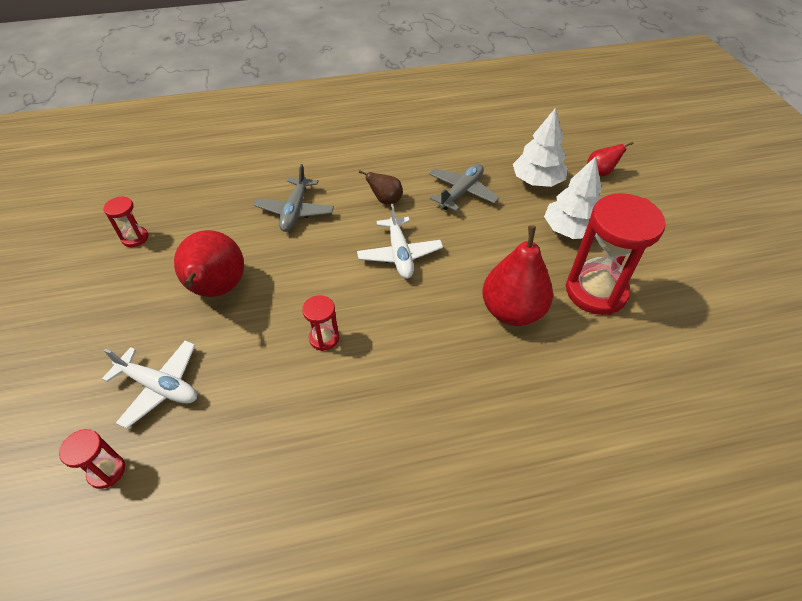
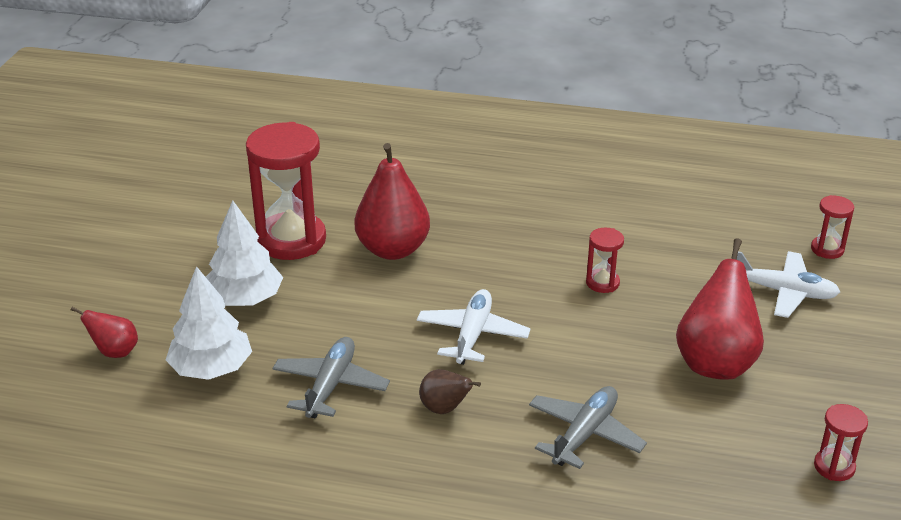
camera: 155 degrees left, 15 degrees down
(159, 386) = (783, 292): white plane -> white plane turned 150 degrees clockwise
(461, 192) = (330, 386): grey plane -> grey plane turned 135 degrees clockwise

